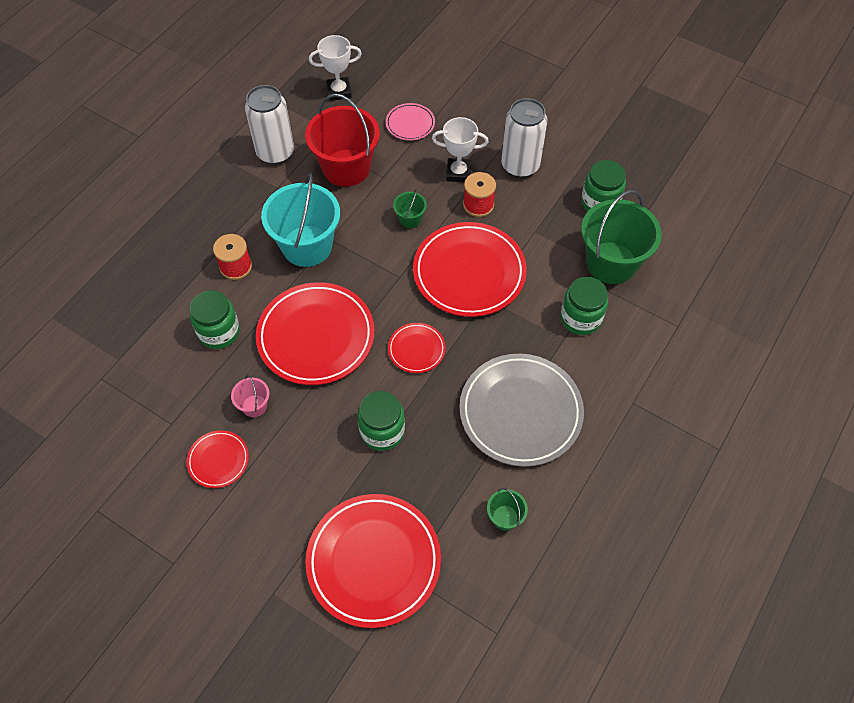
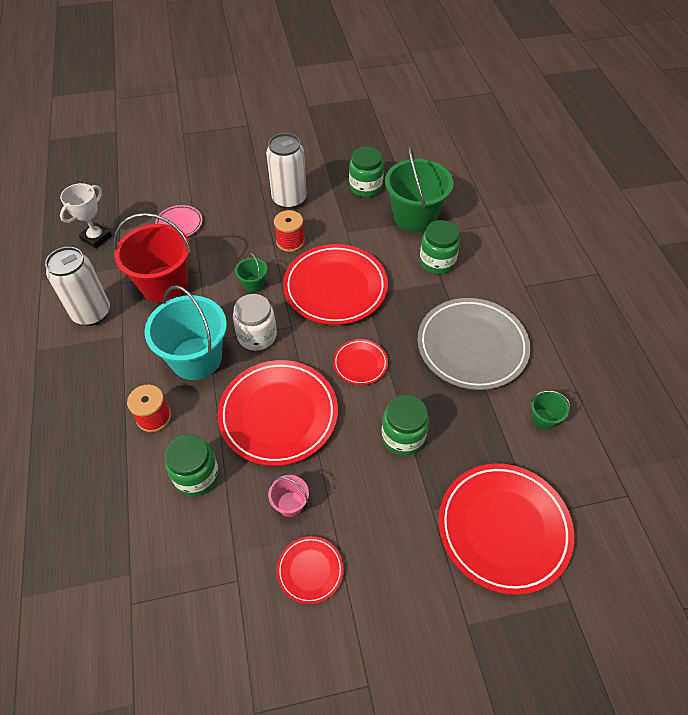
camera: 45 degrees left, 5 degrees down
(367, 263) = (257, 336): none -> white jar
(458, 173) = (252, 231): white trophy -> none

